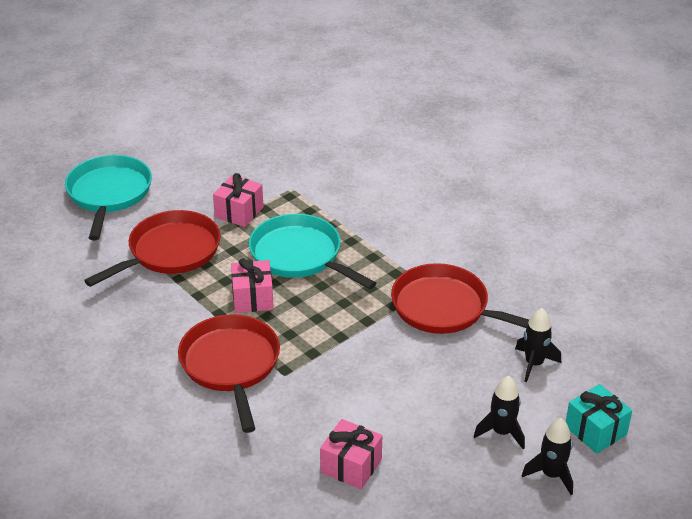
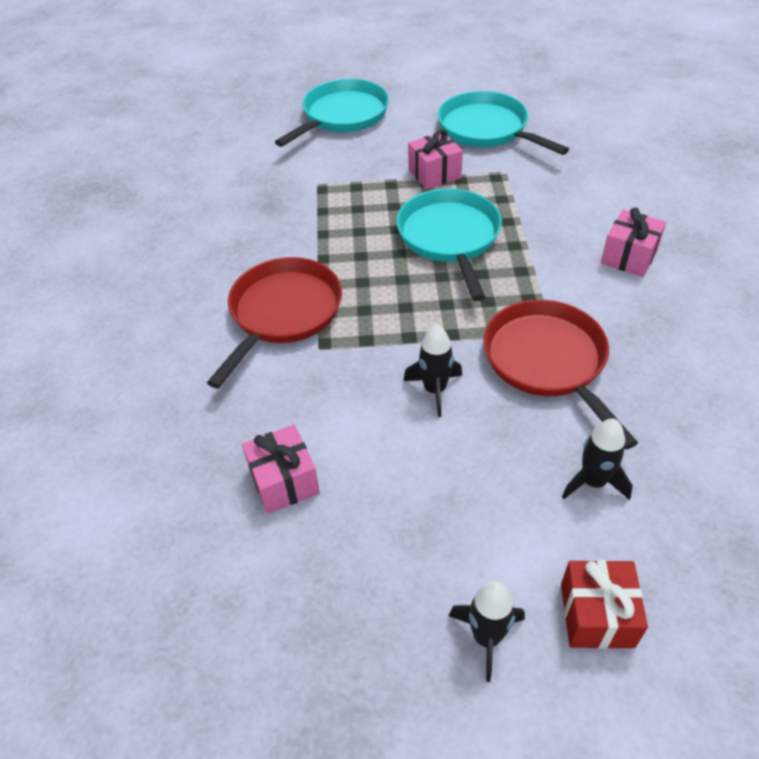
camera: 40 degrees right, 10 degrees up
(170, 252) = (339, 185): red pan -> none
(244, 160) = (487, 129): none -> turquoise pan
(253, 298) = (366, 259): pink gift -> pink gift (629, 257)
(501, 432) = (477, 543): black rocket -> black rocket (434, 390)
(595, 430) = (596, 615): turquoise gift -> red gift

